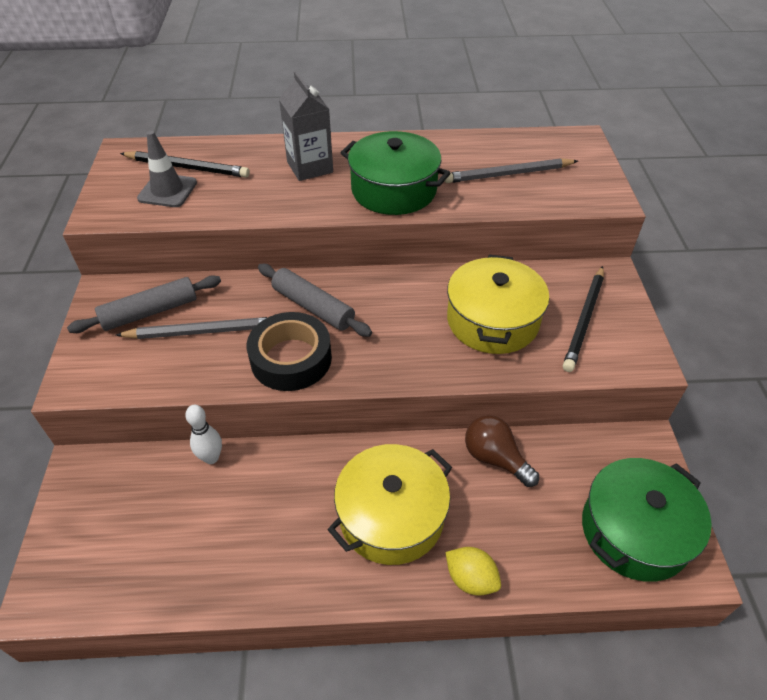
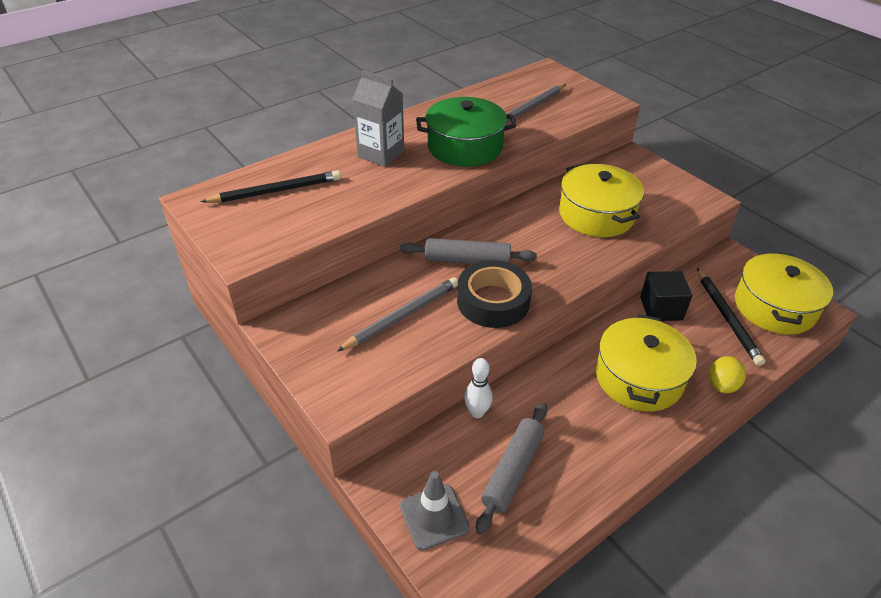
camera: 35 degrees left, 5 degrees down
(150, 312) = (341, 323): grey rolling pin -> grey rolling pin (512, 471)
(167, 191) = (282, 214): grey traffic cone -> grey traffic cone (434, 516)
(470, 579) = (722, 385): yellow lemon -> yellow lemon turned 60 degrees counterclockwise
(495, 458) = (661, 308): brown light bulb -> black cube
(584, 320) = (648, 190): black pencil -> black pencil (726, 318)
(634, 531) = (774, 307): green pot -> yellow pot

